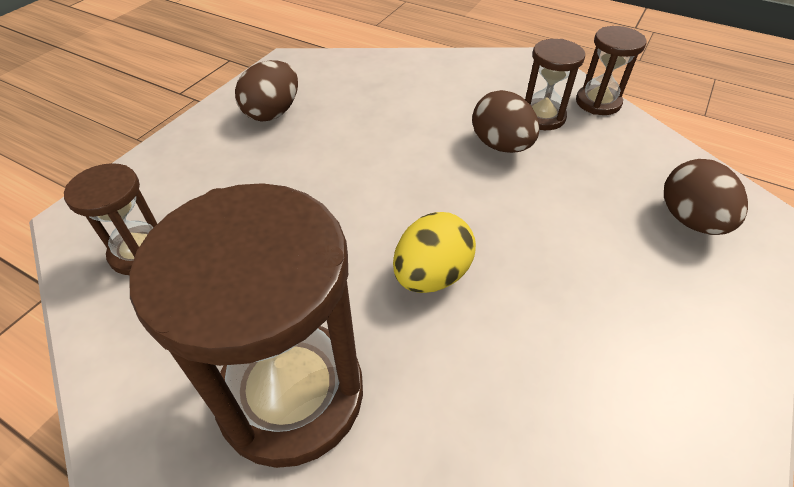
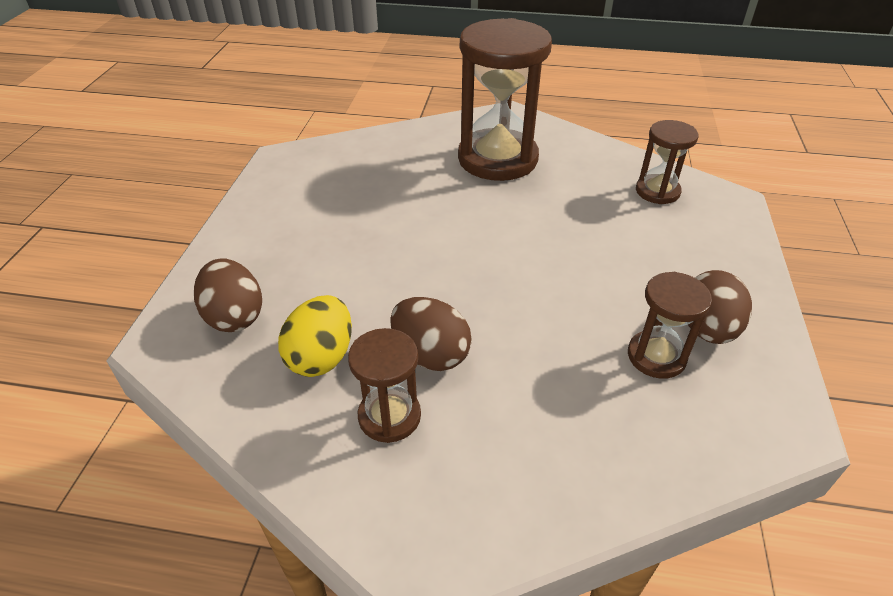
camera: 160 degrees right, 5 degrees down
(431, 275) = (449, 224): yellow egg -> yellow egg (321, 357)
(598, 102) = (311, 471): brown hourglass -> brown hourglass (656, 356)

